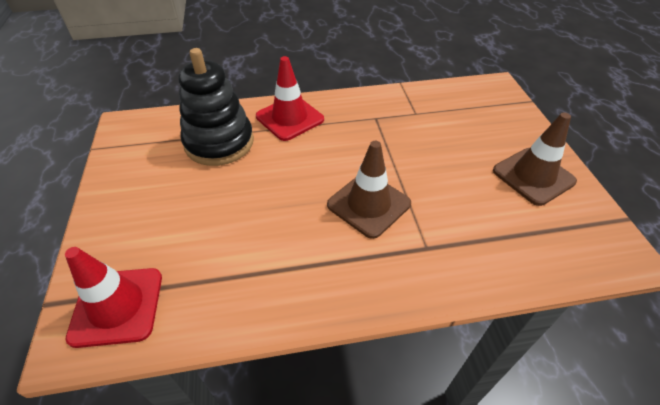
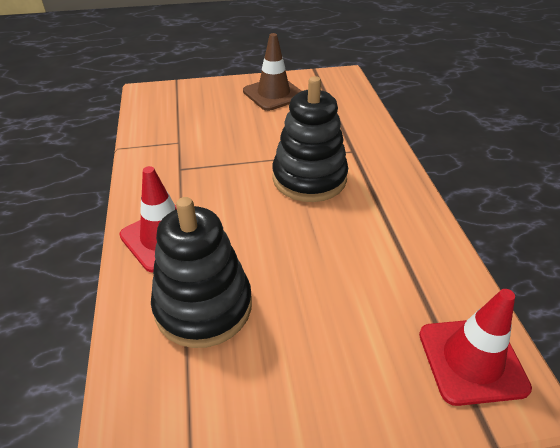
camera: 90 degrees left, 5 degrees down
(368, 204) = (309, 178): brown traffic cone -> black stacking toy

